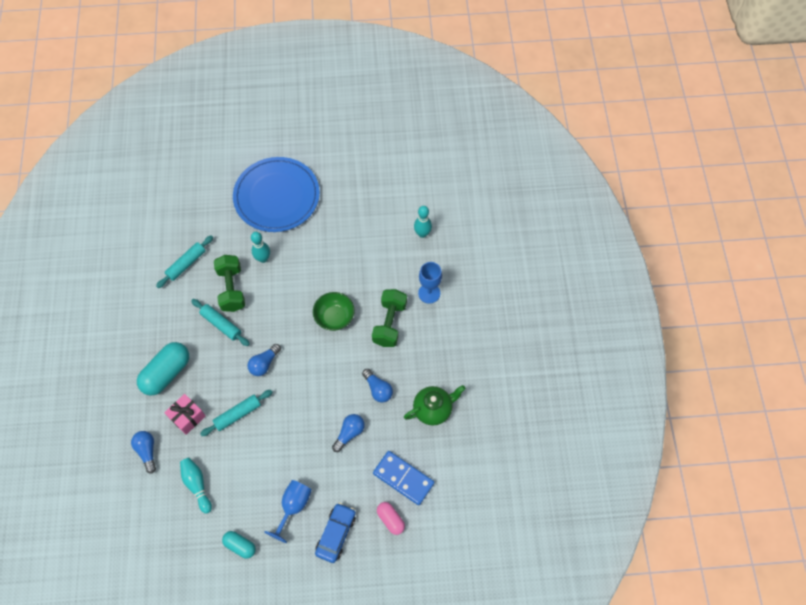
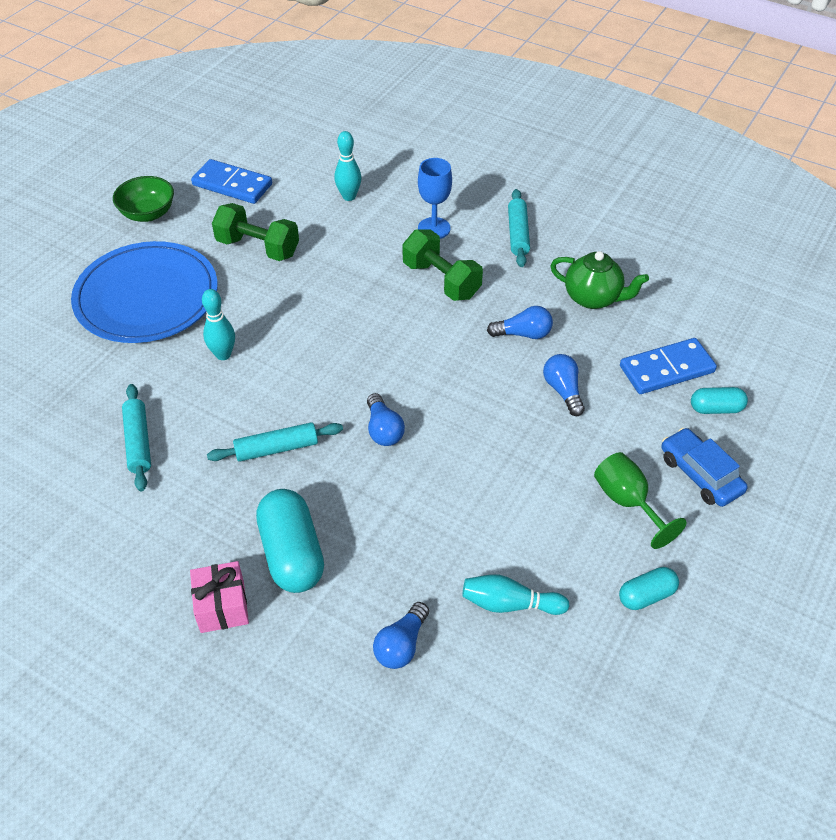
camera: 55 degrees left, 15 degrees down
(147, 451) = (401, 645): blue light bulb -> blue light bulb turned 75 degrees counterclockwise
(187, 417) = (388, 562): pink gift -> pink gift (222, 606)
(232, 289) = (233, 410): green dumbbell -> green dumbbell (258, 247)
(237, 414) = (435, 498): turquoise rolling pin -> turquoise rolling pin (518, 234)
(293, 507) = (627, 502): blue goblet -> green goblet
(334, 317) = (383, 326): green bowl -> green bowl (148, 214)
(387, 171) = (232, 185): none -> blue domino
(390, 519) = (716, 408): pink capsule -> turquoise capsule
(433, 409) = (593, 298): green teapot -> green teapot turned 105 degrees clockwise

